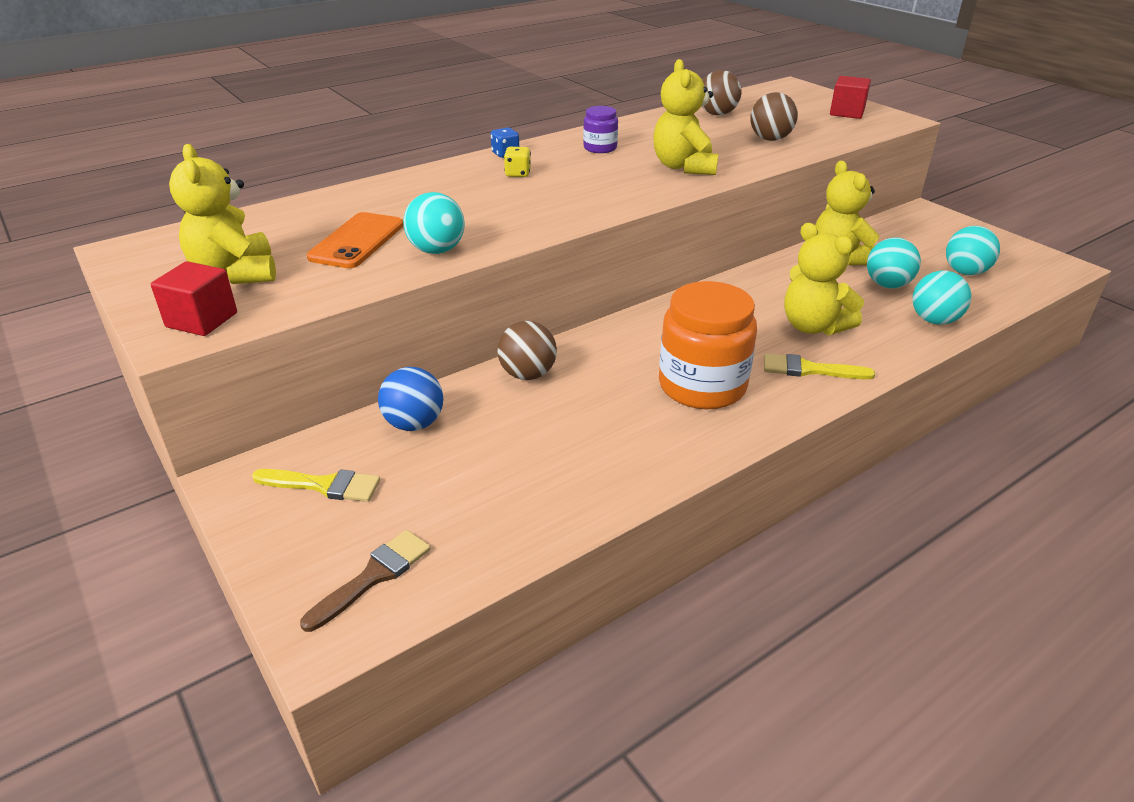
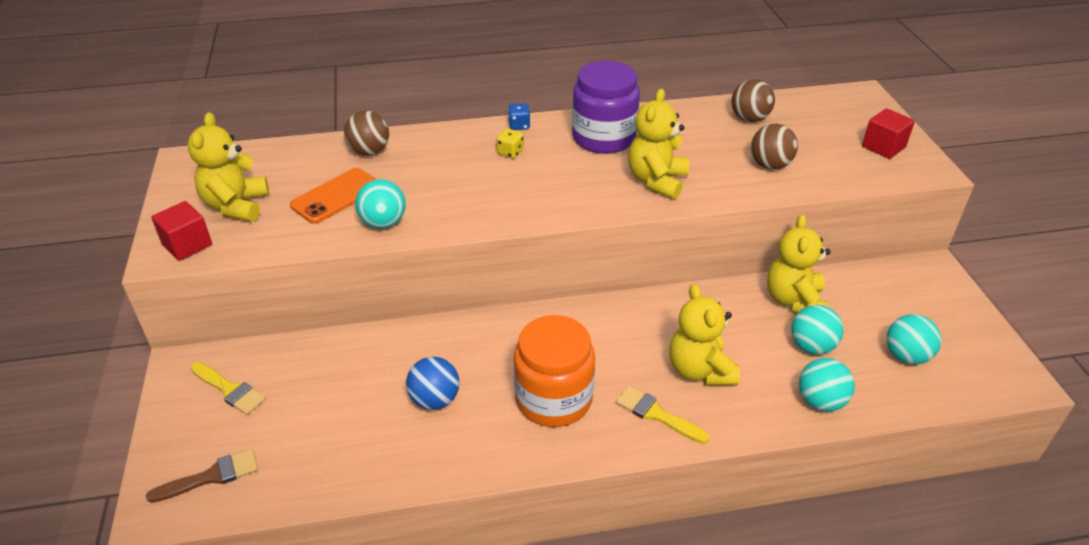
camera: 25 degrees right, 5 degrees up
(414, 424) = (320, 358): blue ball -> blue ball (435, 400)
(528, 374) = (430, 340): brown ball -> brown ball (369, 151)
(600, 148) = (604, 138): purple jar -> purple jar, size x2.04

